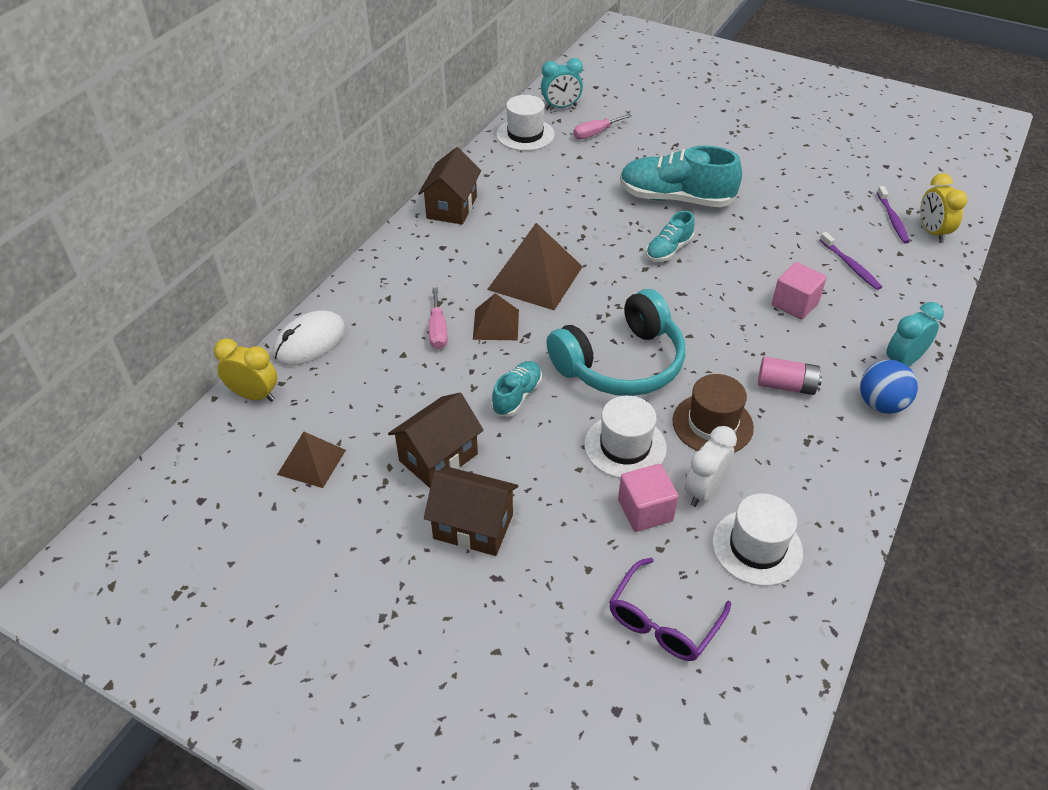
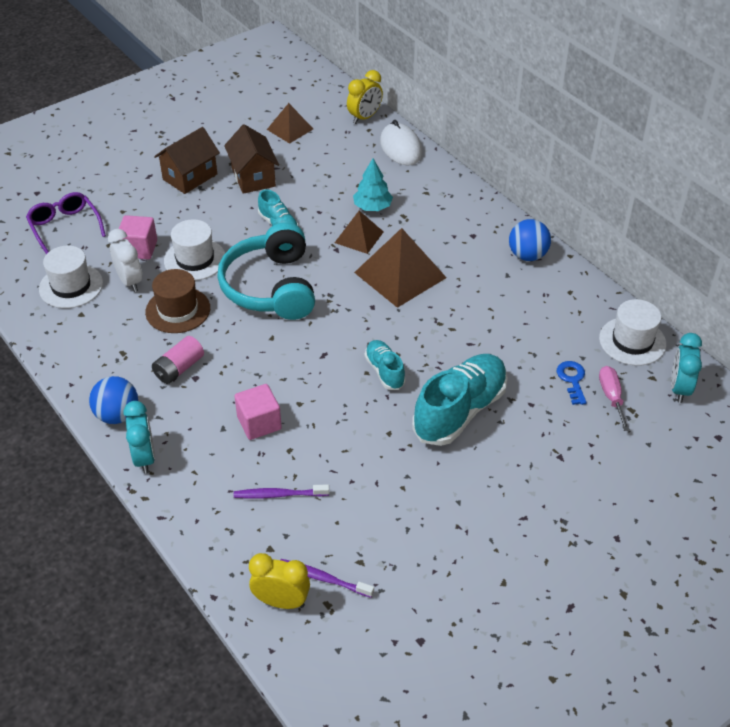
camera: 115 degrees right, 0 degrees up
(438, 330) = (372, 207): pink screwdriver -> turquoise tree
(451, 207) = (527, 255): brown house -> blue ball
(592, 153) = (572, 380): none -> blue key

